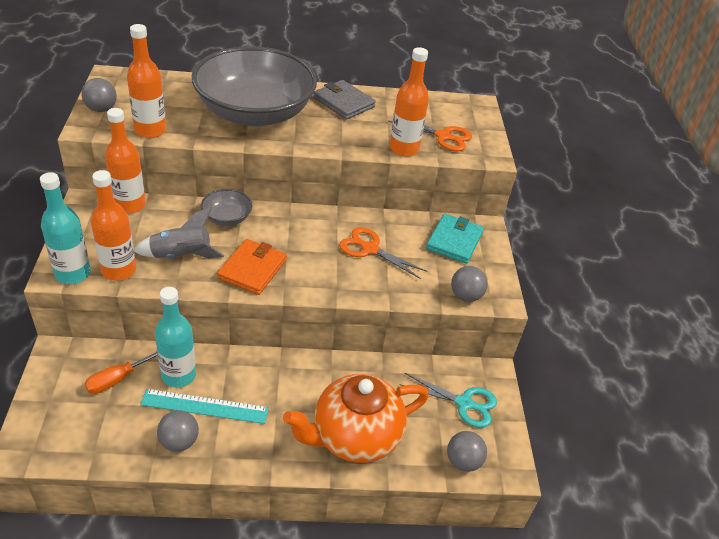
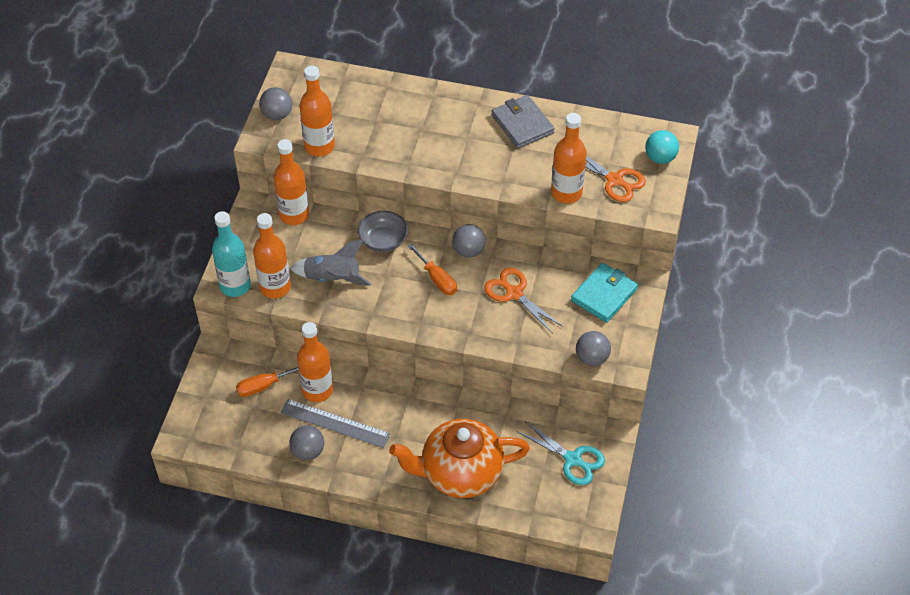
camera: 20 degrees right, 10 degrees up
(179, 375) = (317, 390): turquoise bottle -> orange bottle
(205, 406) = (335, 423): turquoise ruler -> grey ruler
(252, 269) = (395, 302): orange wallet -> none
(255, 113) = (426, 131): grey bowl -> none
(290, 245) = (437, 279): none -> orange screwdriver
(463, 461) = (551, 512): grey ball -> grey ball (468, 251)
(475, 118) = (660, 158): none -> turquoise ball

